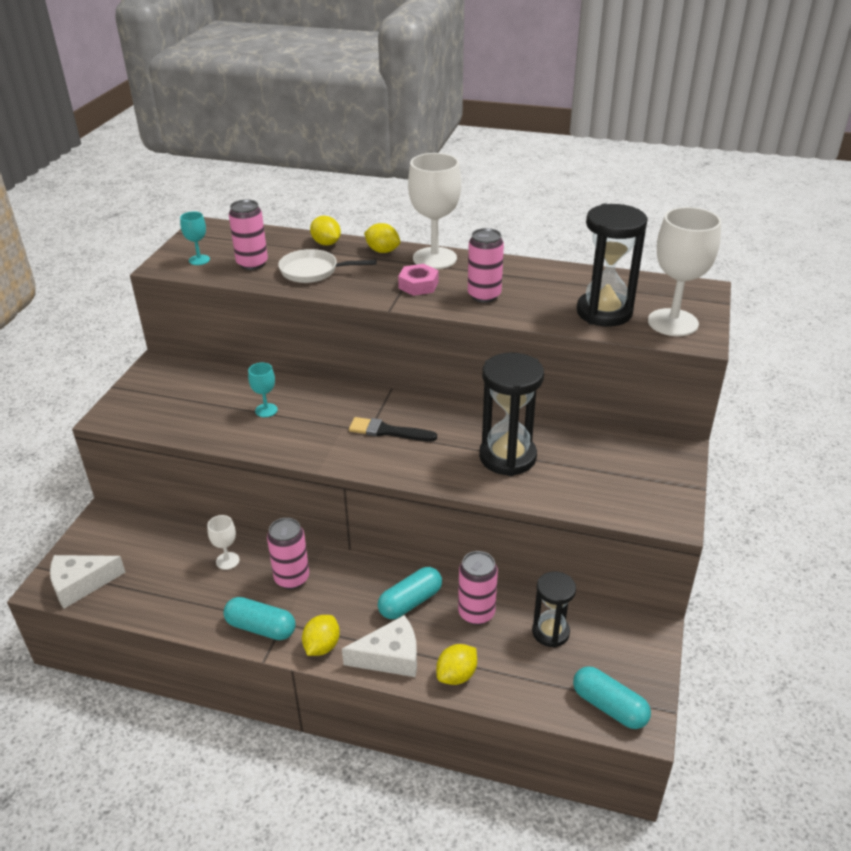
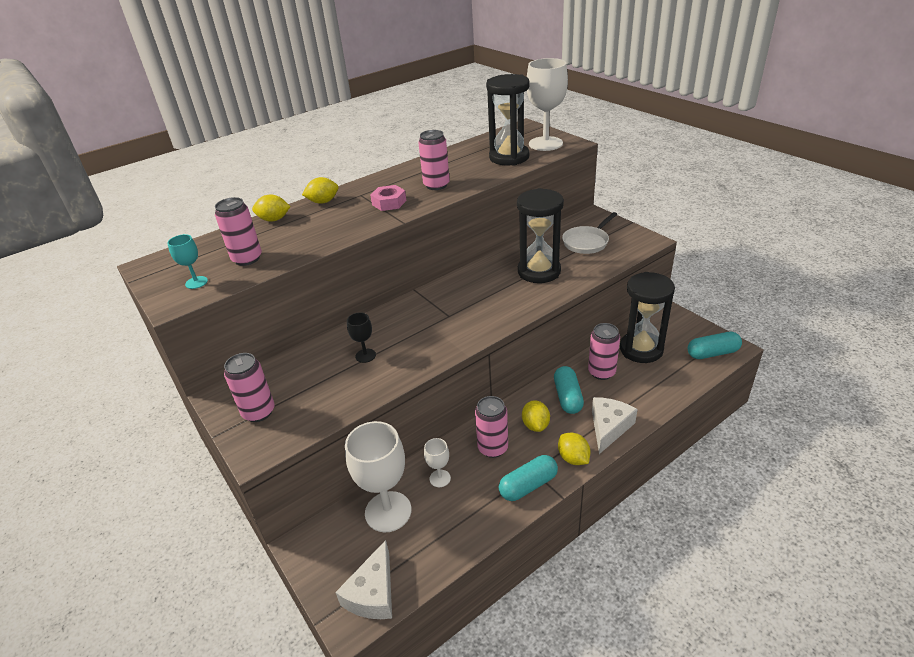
camera: 50 degrees left, 0 degrees up
(153, 393) = (259, 412): none -> pink can
(266, 410) = (365, 355): turquoise goblet -> black goblet
(313, 271) = (304, 236): white pan -> white pan (587, 242)
(388, 431) = (459, 308): black brush -> none
(434, 258) = (365, 187): white goblet -> white goblet (388, 511)
(456, 675) = (647, 403): yellow lemon -> yellow lemon (535, 425)
(550, 632) = (641, 349): black hourglass -> black hourglass, size x1.62

